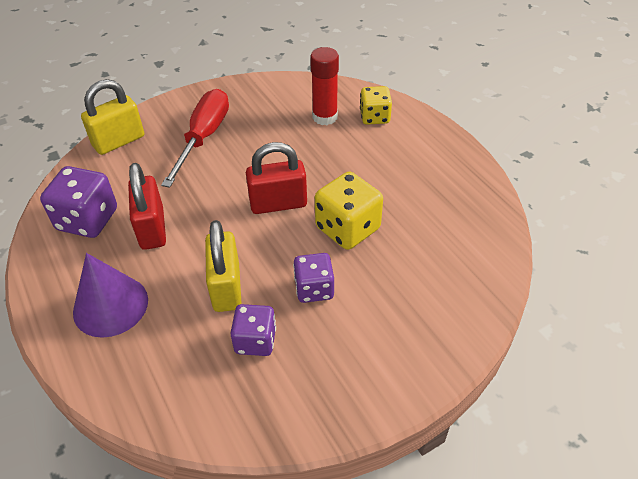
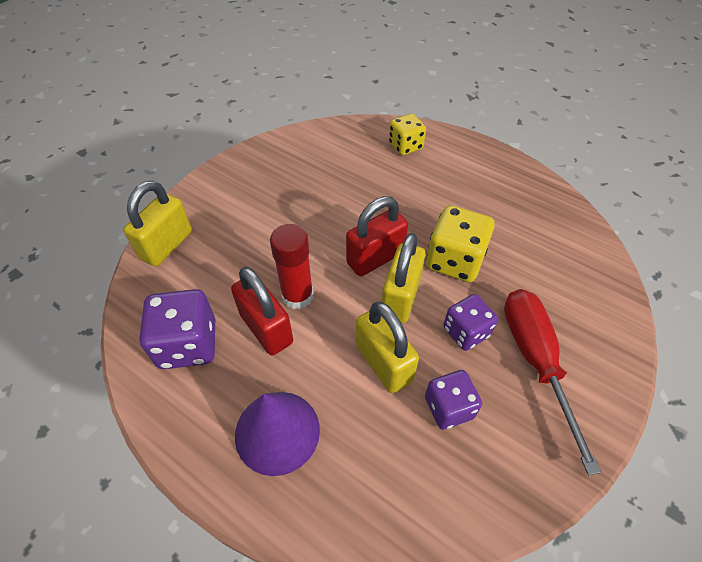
camera: 25 degrees left, 5 degrees up
(203, 137) = (256, 213): red screwdriver -> red screwdriver (535, 360)
(277, 242) = (400, 298): none -> yellow padlock
(325, 117) = (361, 159): red glue stick -> red glue stick (297, 296)

